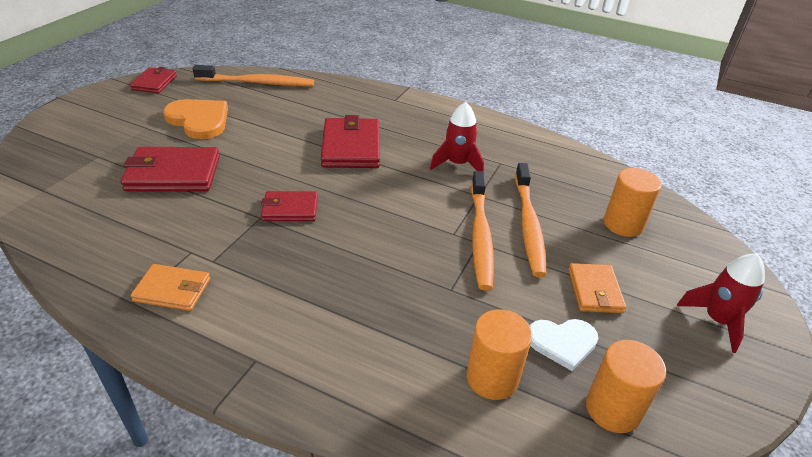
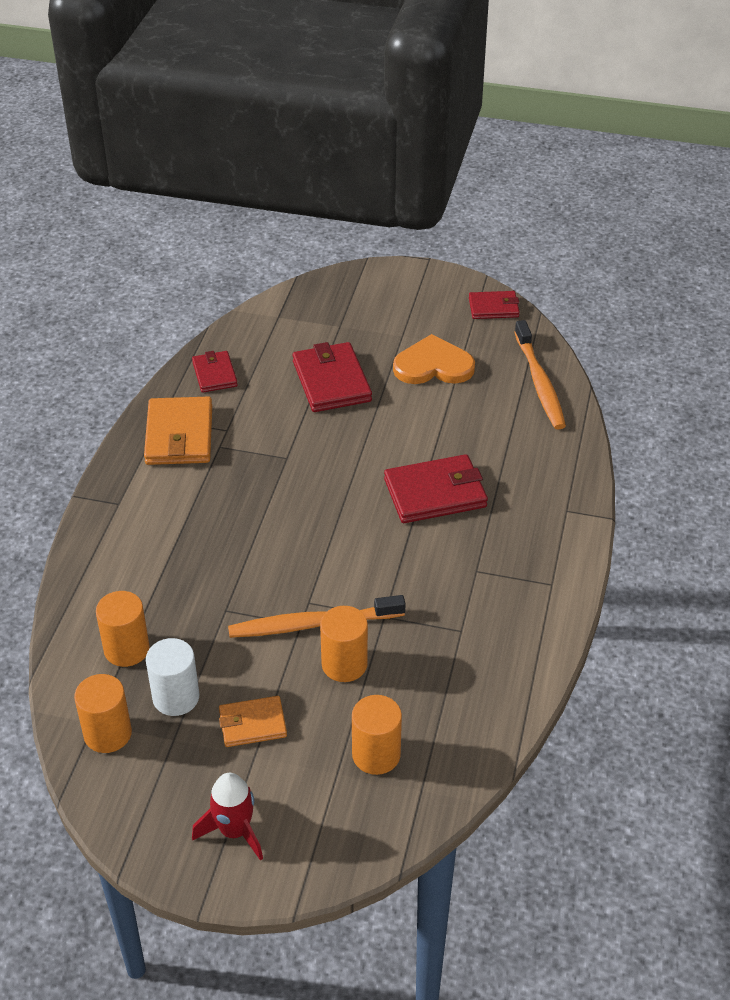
camera: 80 degrees right, 5 degrees up
(172, 290) = (179, 435): orange wallet -> orange wallet, size x1.66
(199, 120) = (433, 365): orange heart -> orange heart turned 120 degrees counterclockwise
(290, 209) = (306, 474): red wallet -> red wallet (214, 374)
(457, 164) = (440, 590): red rocket -> none
(528, 225) = (344, 664): orange toothbrush -> orange cylinder
(562, 343) = (176, 697): white heart -> white cylinder

